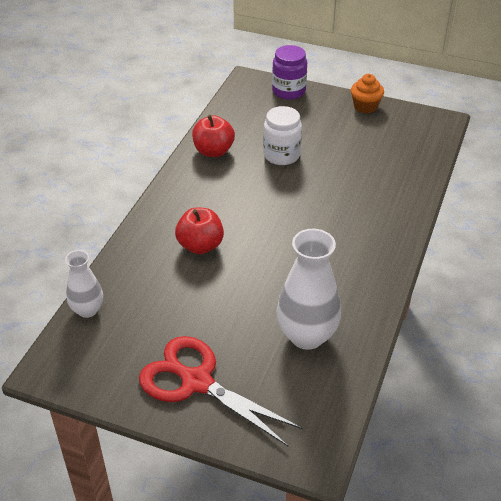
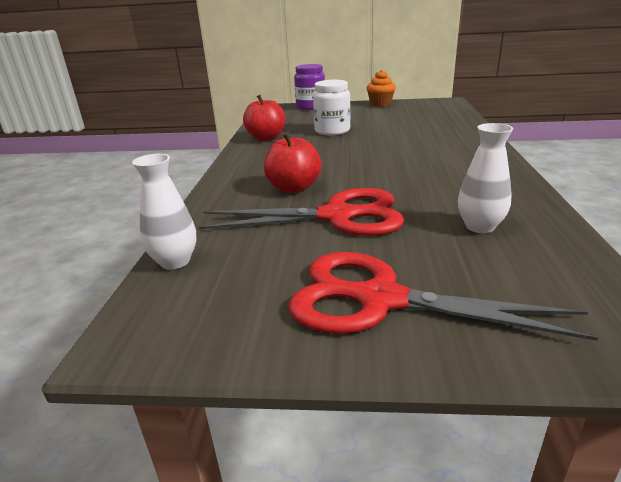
camera: 15 degrees left, 15 degrees down
(214, 293) = (337, 216): none -> red scissors
(307, 336) = (480, 226): white vase -> white vase, size x0.59

